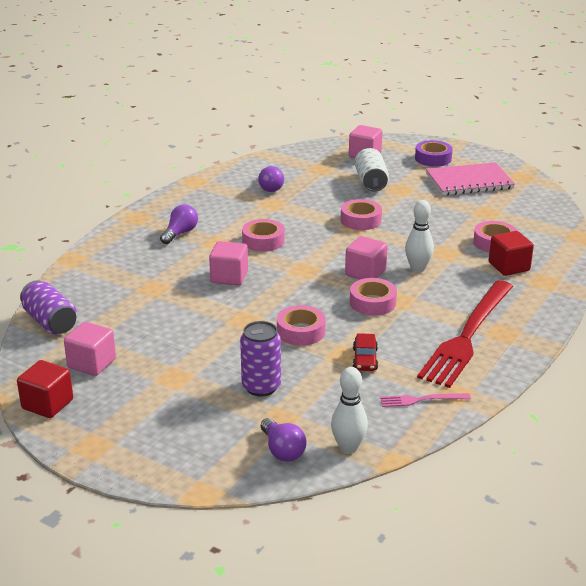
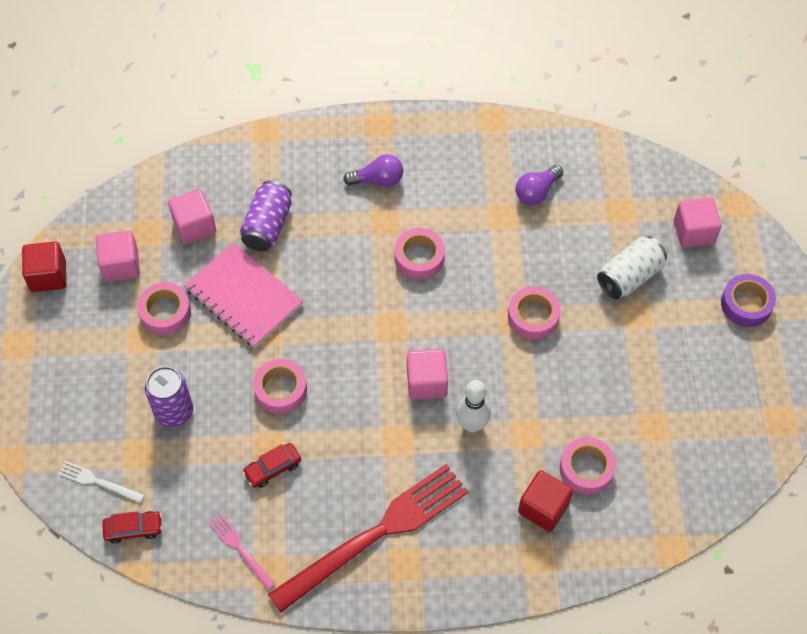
camera: 55 degrees right, 30 degrees up
(50, 322) = (157, 191): purple can -> purple can (267, 226)
(229, 277) = (330, 273): pink cube -> pink cube (194, 226)
(282, 450) = (98, 482): purple light bulb -> white fork
(348, 448) = (133, 529): white bowling pin -> red car
(372, 302) = (375, 420): pink tape -> pink tape (165, 312)
(467, 335) = (376, 534): red fork -> red fork turned 150 degrees clockwise
(469, 181) = (717, 371): pink notebook -> pink notebook (244, 297)

